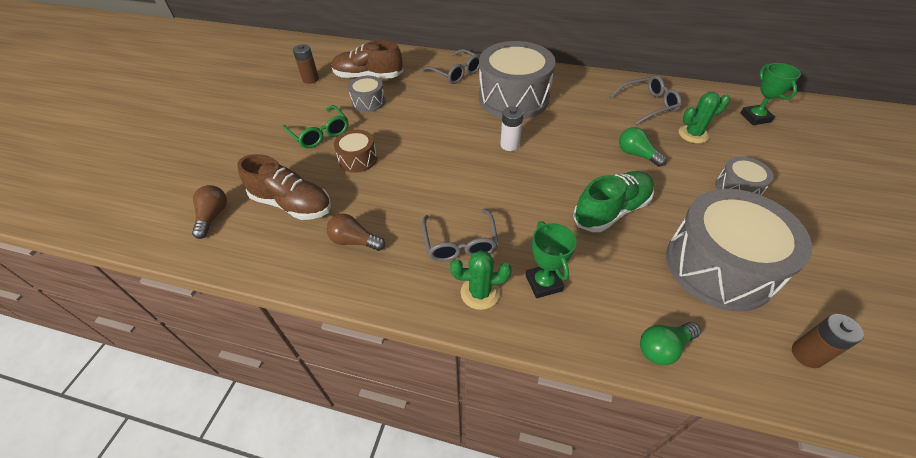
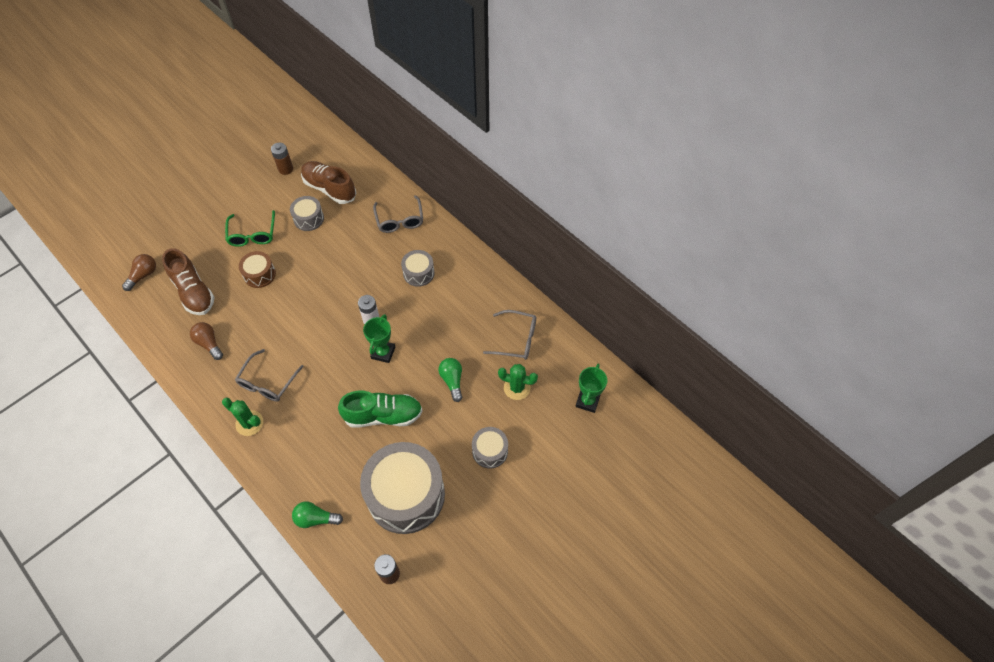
camera: 30 degrees right, 10 degrees up
(513, 98) = (418, 273): grey drum -> grey drum, size x0.47
(543, 283) = (290, 439): green trophy -> green trophy (383, 352)

